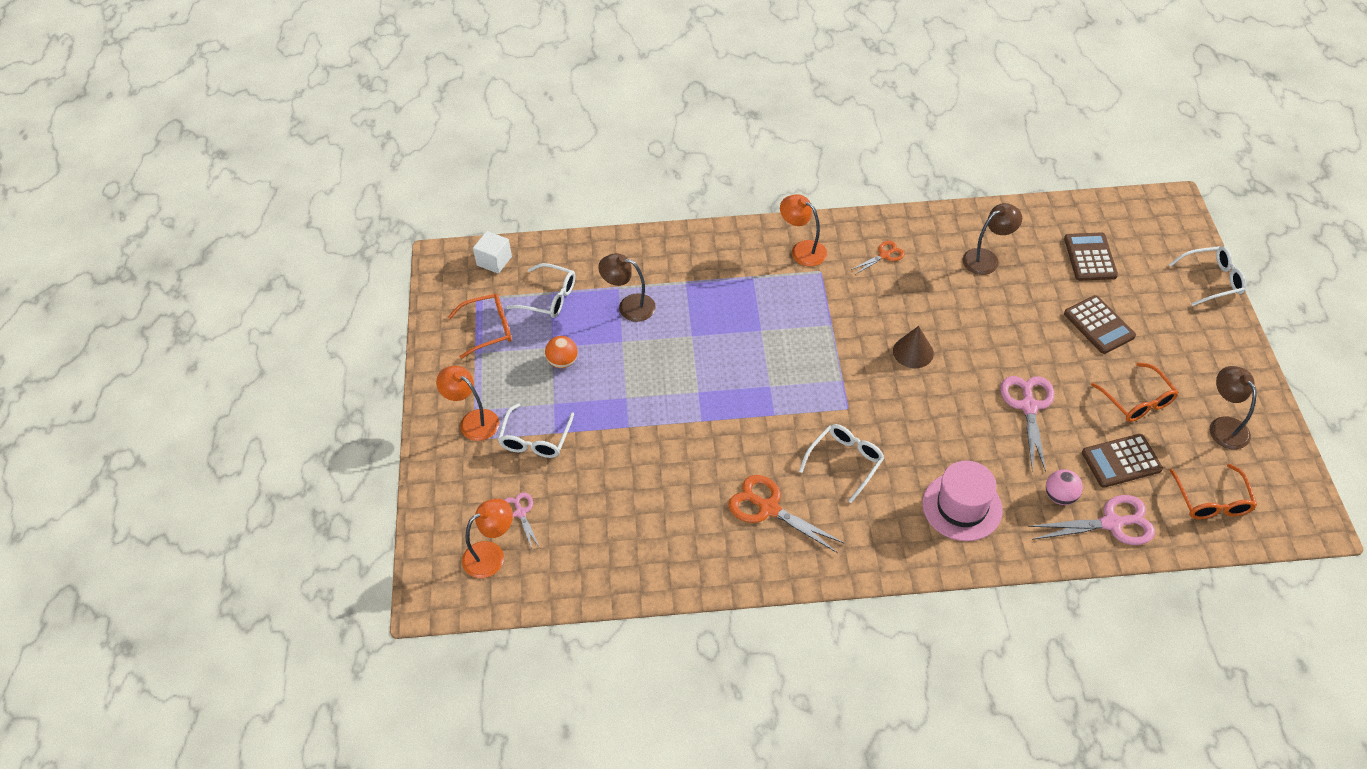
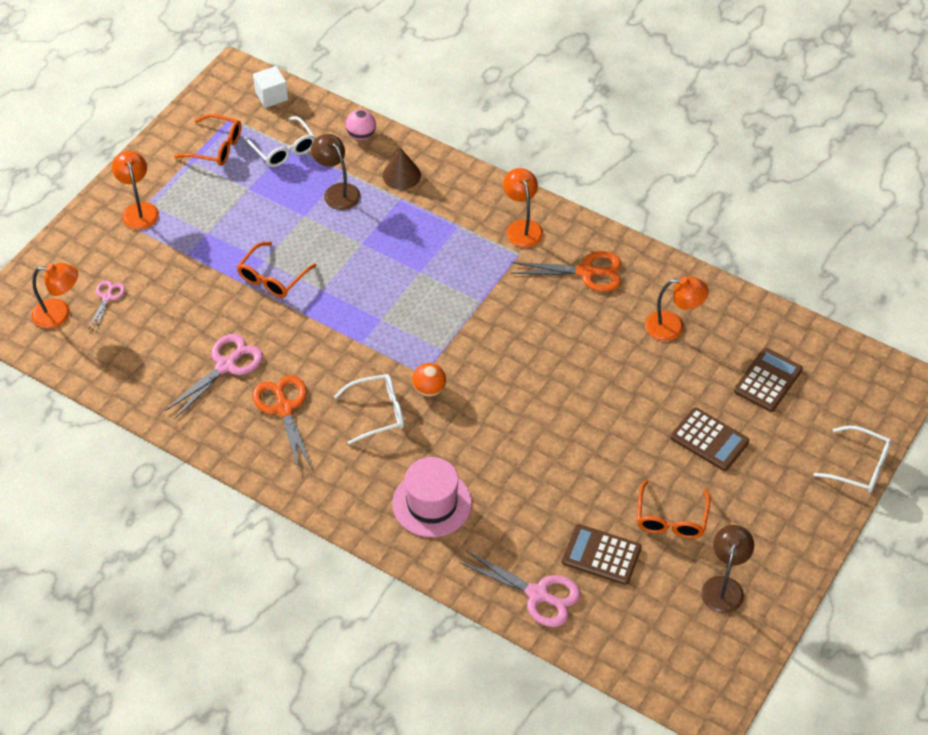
camera: 35 degrees right, 0 degrees up
(535, 439) = (169, 251): white glasses -> none
(562, 362) = (245, 205): orange ball -> orange ball (429, 389)
(884, 255) = (586, 272): orange scissors -> orange scissors, size x1.77
(913, 352) = (524, 363): brown cone -> brown cone (401, 175)
(987, 258) = (673, 327): brown lamp -> orange lamp
(1028, 406) = (572, 465): pink scissors -> pink scissors (226, 366)
(1060, 496) = (519, 547): pink ball -> pink ball (361, 135)
(1099, 325) = (709, 440): brown calculator -> brown calculator turned 60 degrees counterclockwise
(1212, 501) = (642, 634): orange glasses -> orange glasses (272, 278)

